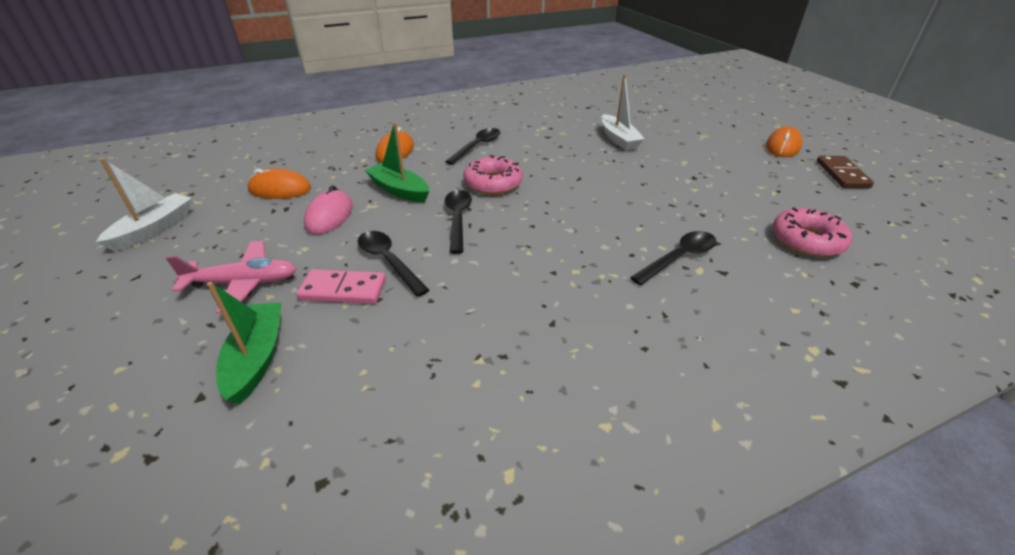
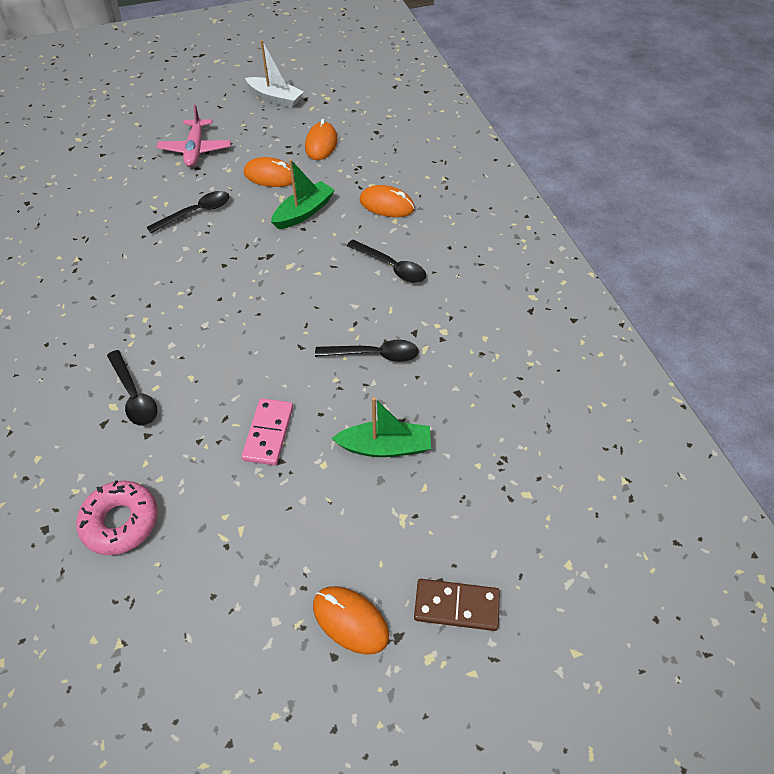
camera: 95 degrees right, 15 degrees up
(257, 358) = (122, 168): green boat -> green boat (385, 446)
(329, 216) = (270, 176): pink mouse -> orange mouse
(343, 290) = (170, 194): pink domino -> pink domino (268, 433)
(458, 219) = (244, 250): black spoon -> black spoon (375, 355)
(493, 183) = (304, 276): pink donut -> none
(618, 139) = (398, 406): white boat -> none
(842, 174) = (248, 660): brown domino -> brown domino (456, 605)

